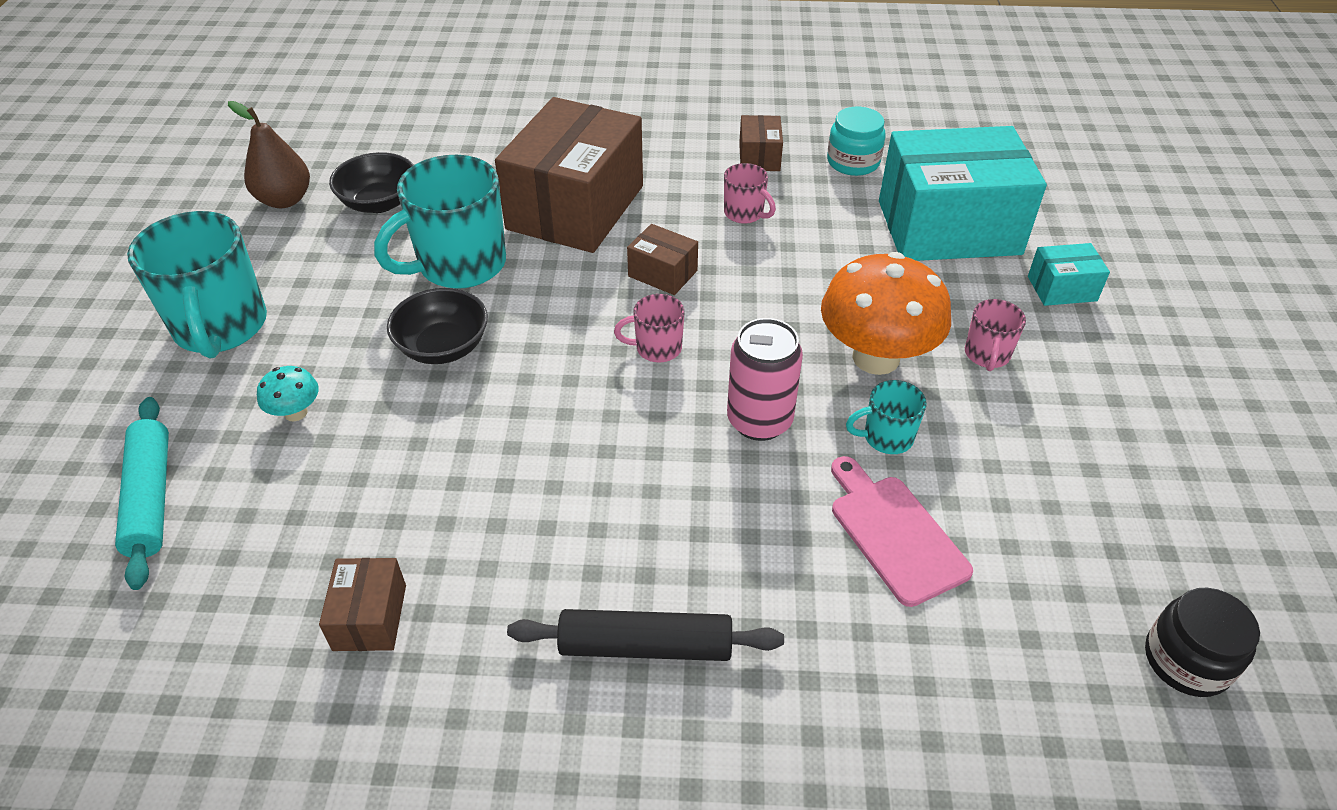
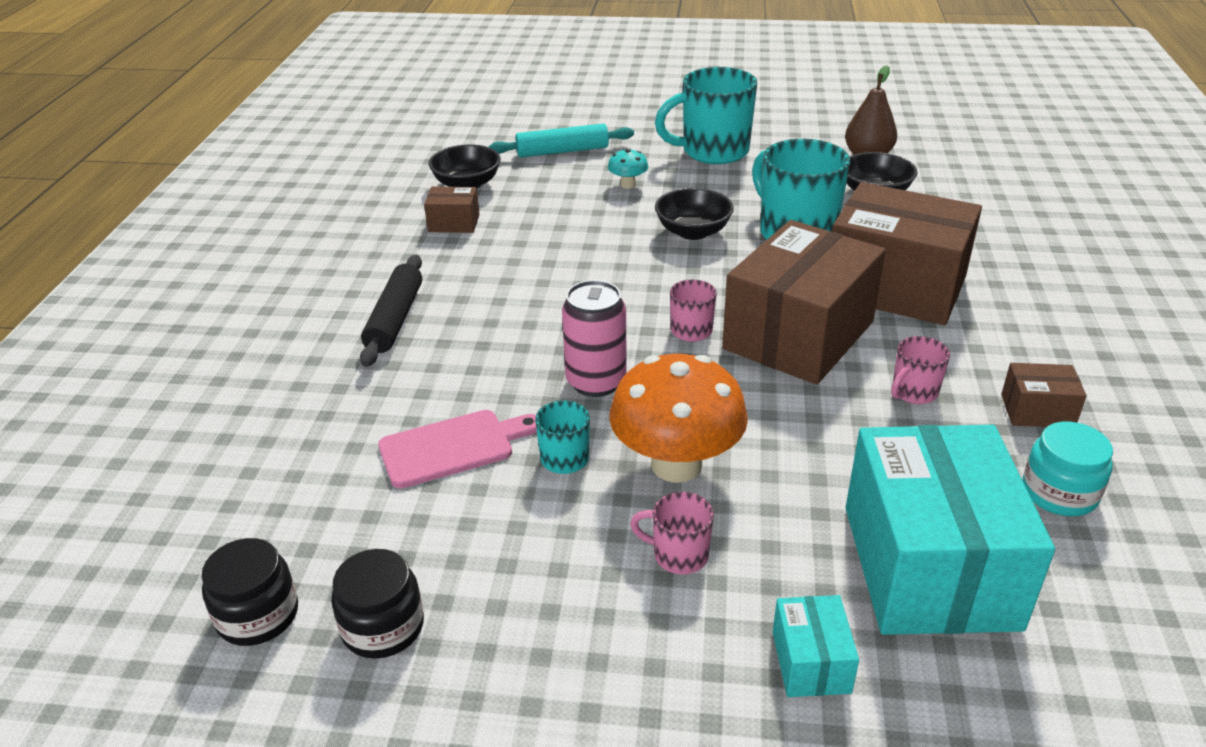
camera: 95 degrees right, 10 degrees down
(233, 620) = (467, 184): none -> black bowl
(662, 273) = (798, 335): brown box -> brown box, size x2.33
(1150, 548) = (383, 627): none -> black jar

